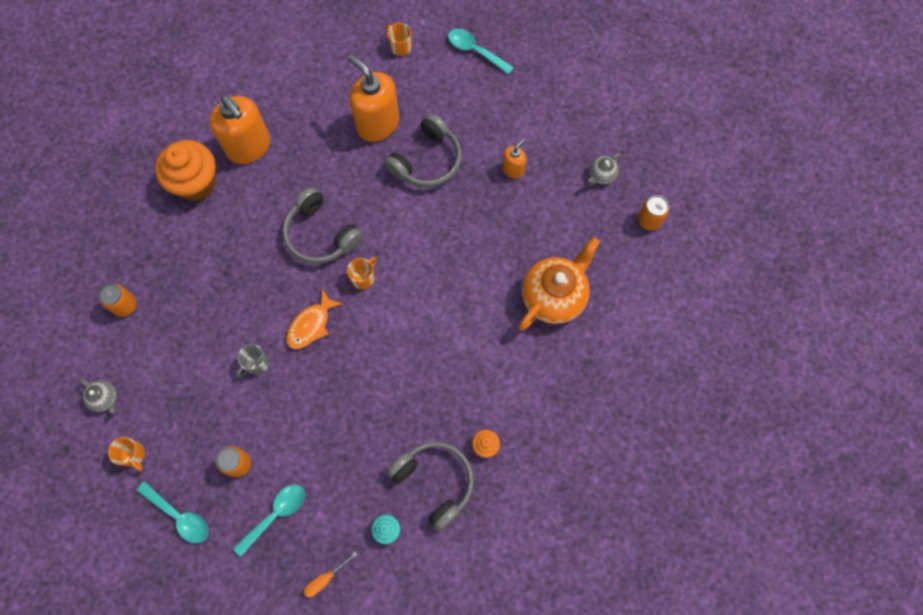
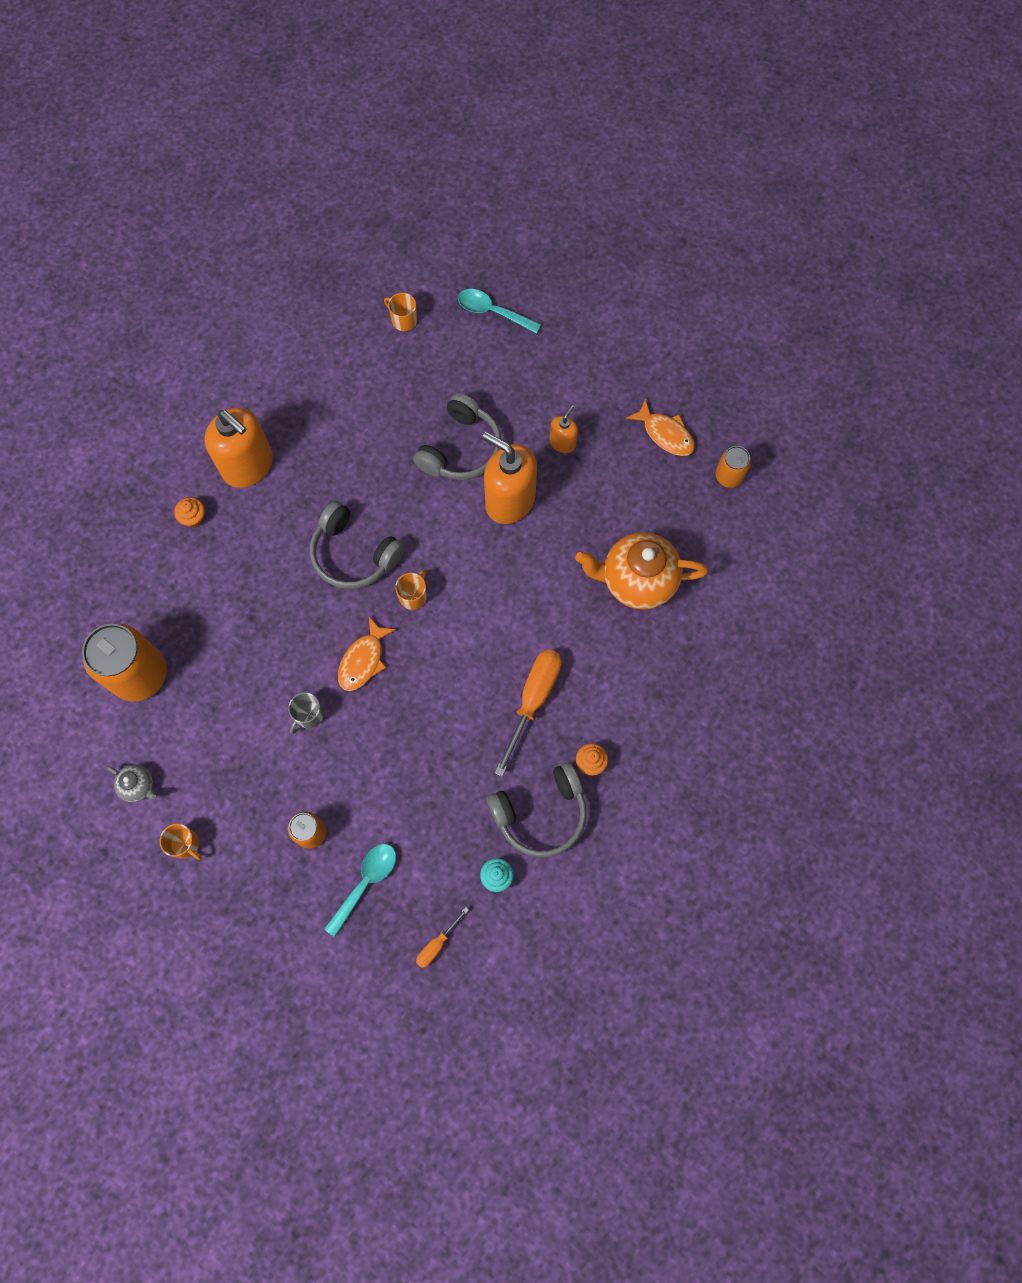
camera: 10 degrees left, 0 degrees up
(125, 305) = (139, 675): orange can -> orange can, size x1.96
(179, 516) = (254, 904): turquoise spoon -> none
(196, 183) = (194, 518): orange cupcake -> orange cupcake, size x0.44
(377, 123) = (395, 415): orange soap dispenser -> orange soap dispenser (509, 500)
(435, 482) = (541, 813): grey headphones -> grey headphones turned 120 degrees clockwise
(446, 383) = (533, 700): none -> orange screwdriver
(554, 296) = (637, 581): orange teapot -> orange teapot turned 120 degrees counterclockwise
(601, 175) = (665, 434): grey teapot -> orange fish

